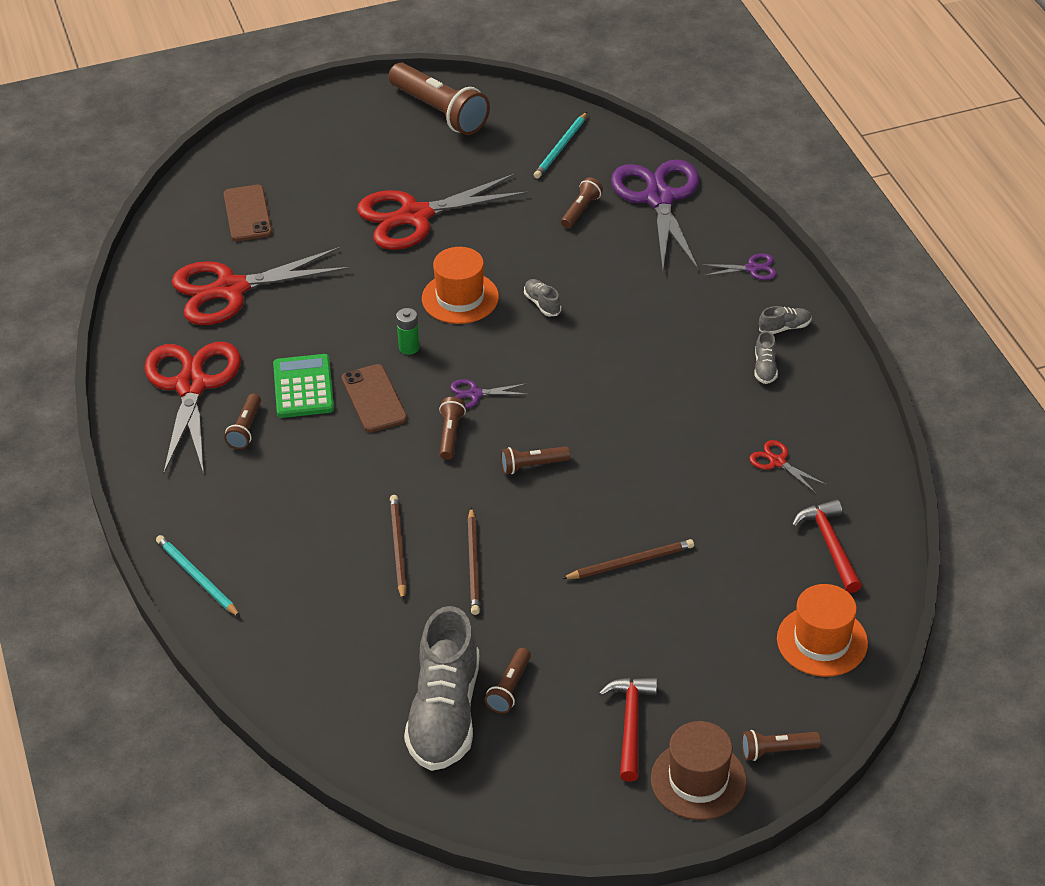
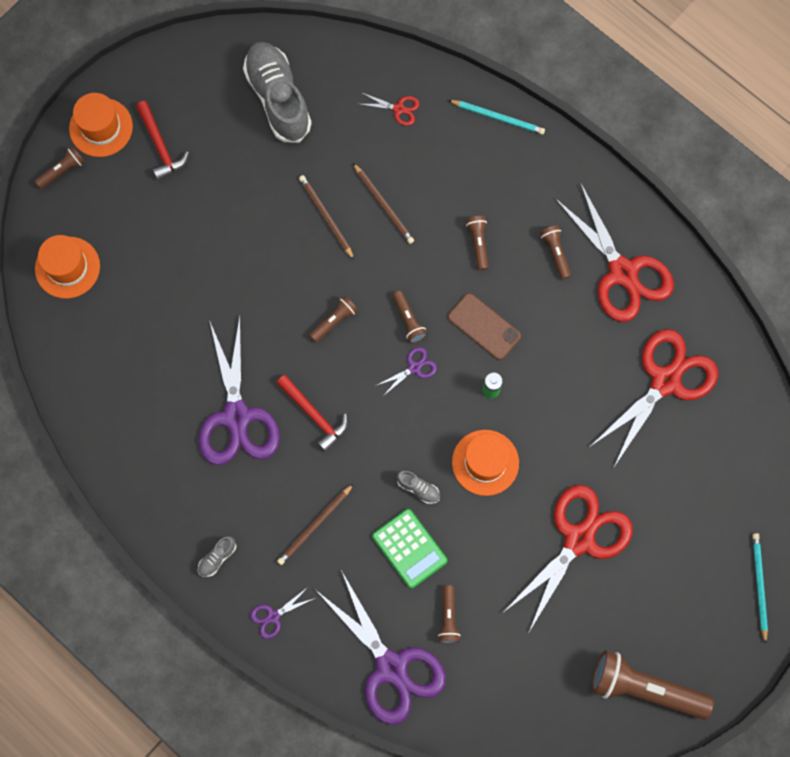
camera: 150 degrees right, 30 degrees up
(248, 213) = (715, 472): brown phone -> none
(303, 387) = (542, 312): green calculator -> green calculator (409, 548)
(509, 688) = (248, 135): brown flashlight -> brown flashlight (478, 243)
(561, 148) = (510, 693): turquoise pencil -> turquoise pencil (759, 586)
(631, 562) = (222, 270): brown pencil -> brown pencil (315, 525)
(696, 427) = (237, 417): none -> purple scissors
(698, 780) = (101, 127): brown hat -> orange hat
(765, 368) = (213, 504): grey shoe -> none
(777, 462) = (163, 411): red scissors -> red scissors (398, 109)
(830, 545) = (94, 351): red hammer -> red hammer (314, 415)

